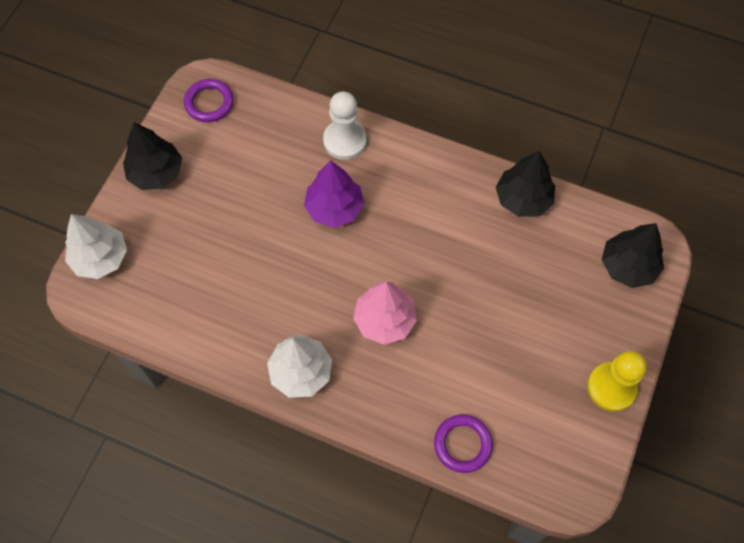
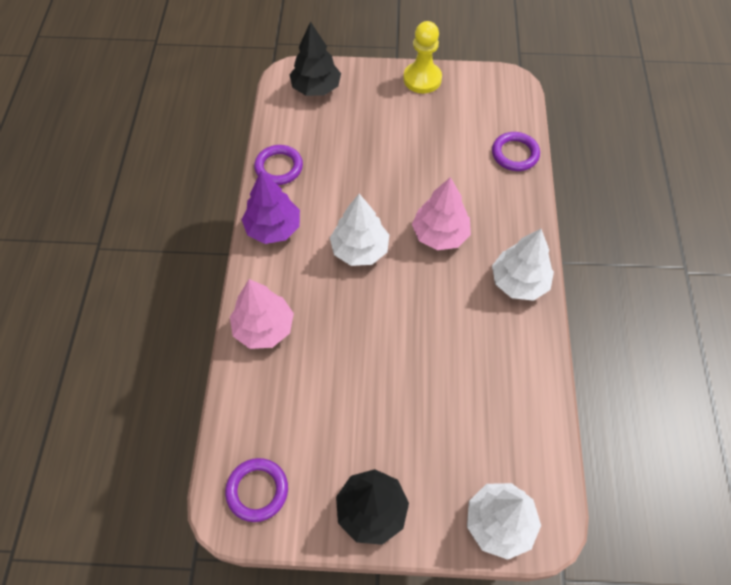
camera: 110 degrees left, 5 degrees down
(334, 208) = (345, 311): purple tree -> purple tree (273, 228)
(345, 141) = (264, 328): white pawn -> pink tree
(395, 241) = (359, 249): none -> white tree
(523, 199) = (279, 167): black tree -> purple ring

